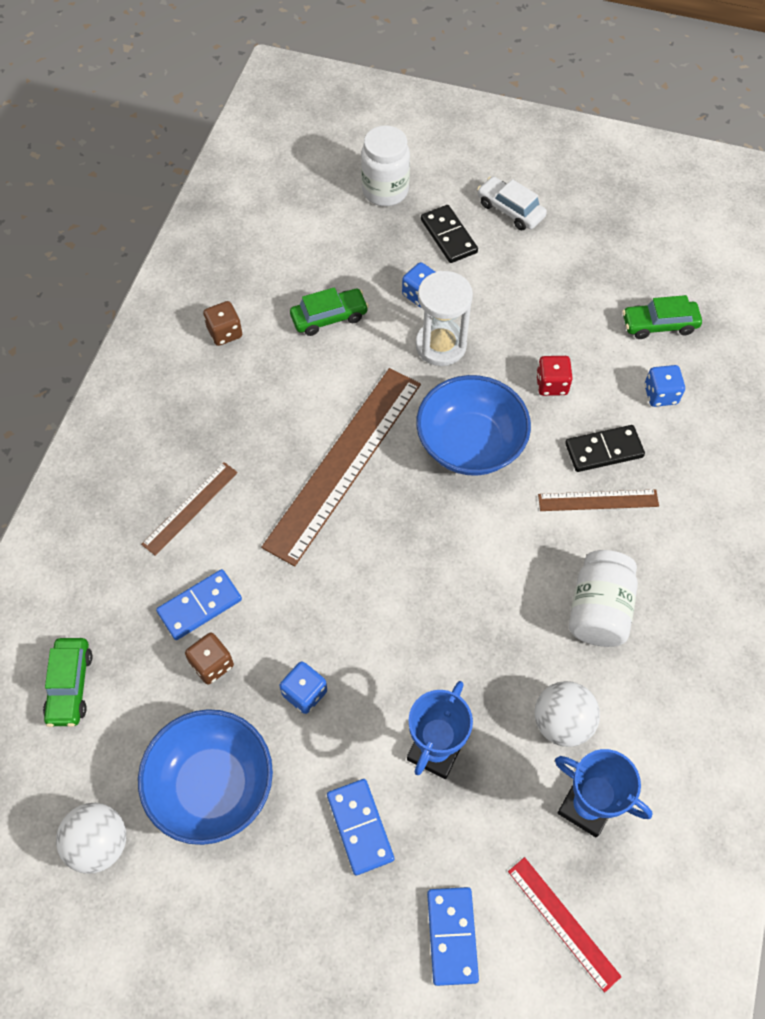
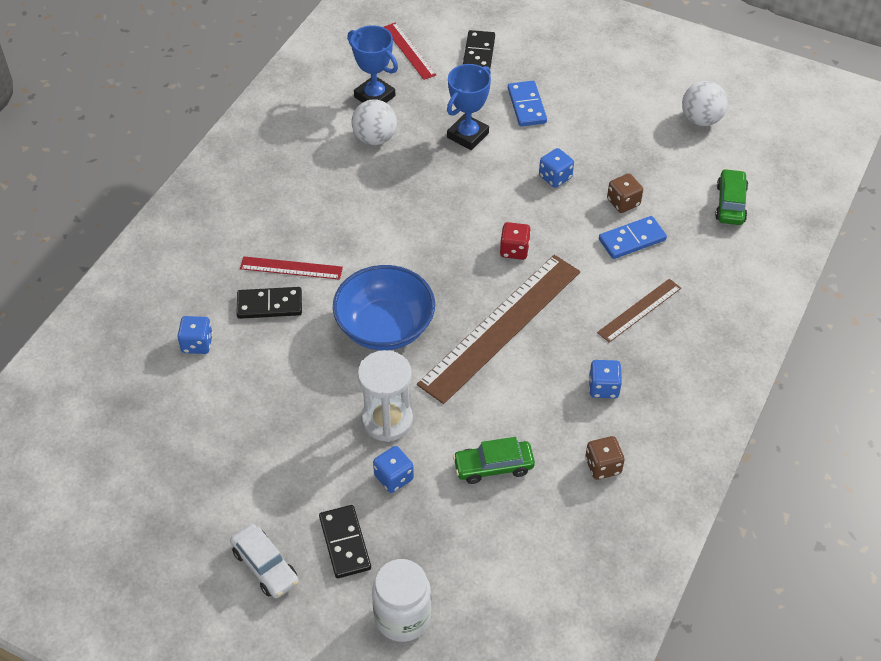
camera: 170 degrees left, 10 degrees down
(212, 785) = (625, 137): blue bowl -> none
(227, 410) = (603, 387): none -> blue dice
(452, 936) = (478, 54): blue domino -> black domino
(551, 384) = (293, 367): red dice -> red dice (514, 250)
(598, 500) = (291, 268): brown ruler -> red ruler
(599, 610) = (322, 196): white jar -> none
(659, 325) = (165, 409): green car -> none

